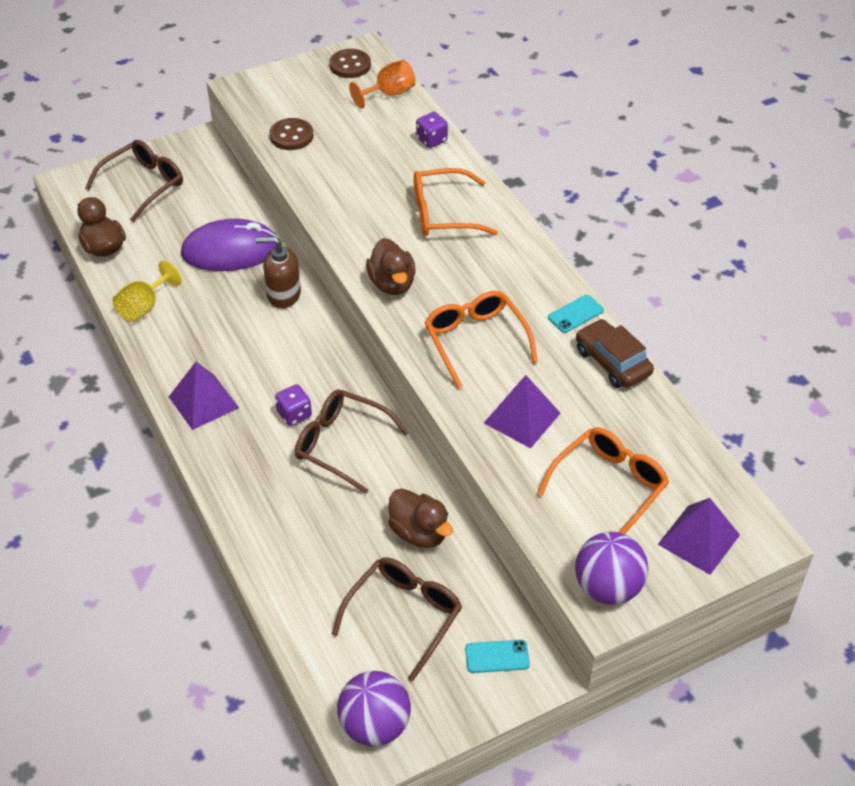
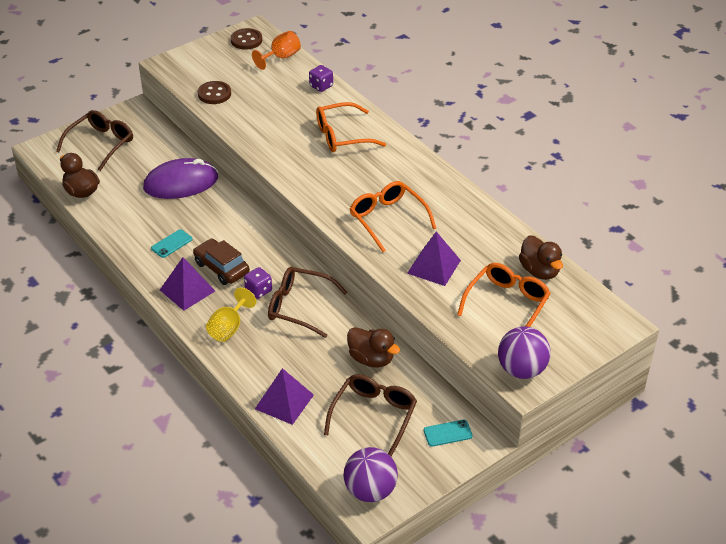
camera: 10 degrees left, 5 degrees down
(144, 307) = (124, 230): yellow goblet -> yellow goblet (228, 328)
(283, 294) = (229, 209): brown soap dispenser -> none
(392, 284) = (316, 187): brown duck -> brown duck (539, 271)
(575, 314) = (455, 193): turquoise phone -> turquoise phone (171, 244)
(612, 362) = (490, 222): brown car -> brown car (221, 268)
(698, 539) = (578, 330): purple pyramid -> purple pyramid (284, 401)

